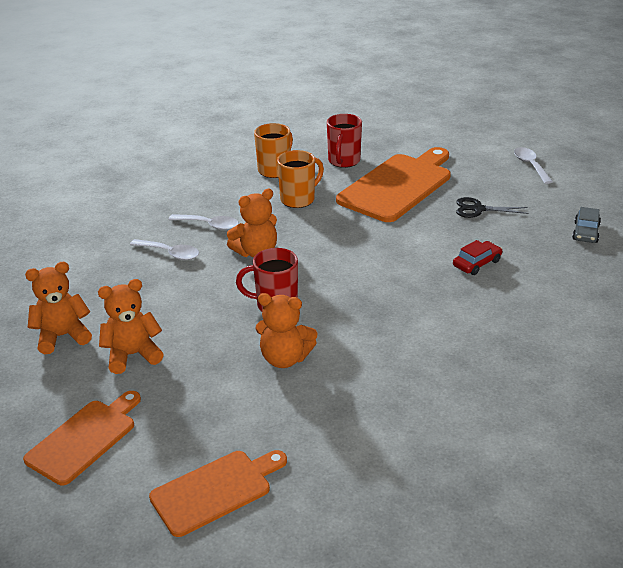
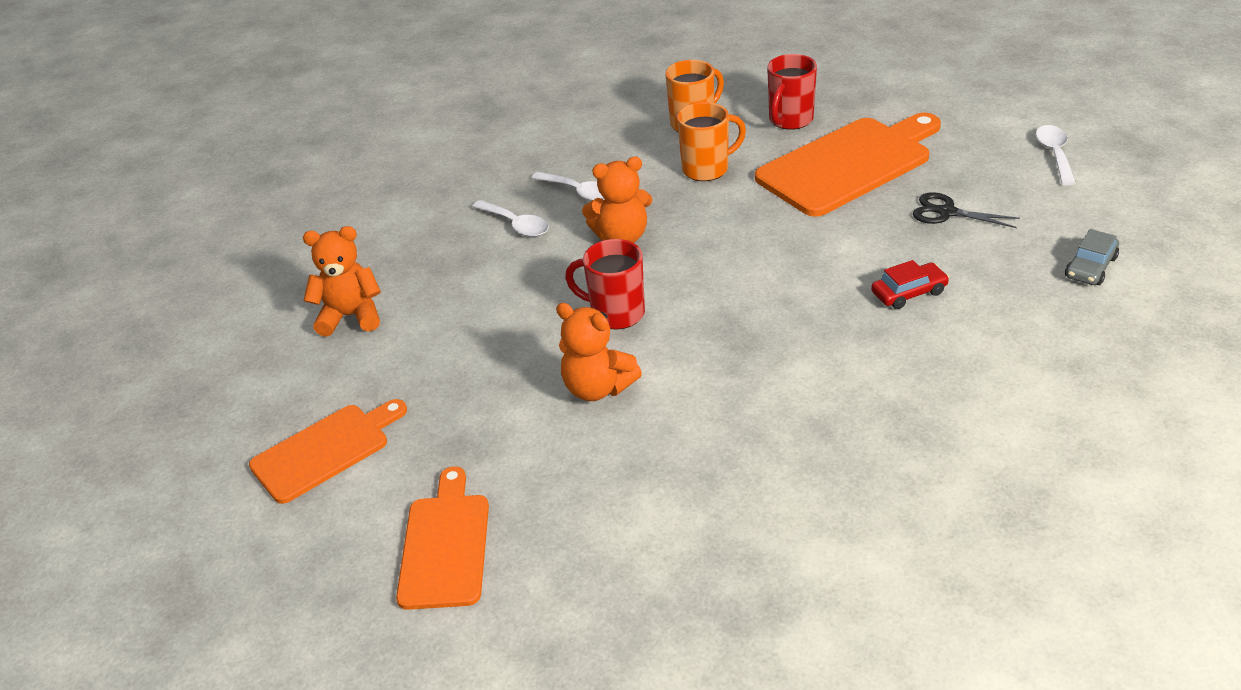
camera: 20 degrees right, 5 degrees up
(132, 355) = (419, 353): orange teddy bear -> none
(216, 490) = (445, 545): orange cutting board -> orange cutting board turned 75 degrees counterclockwise

